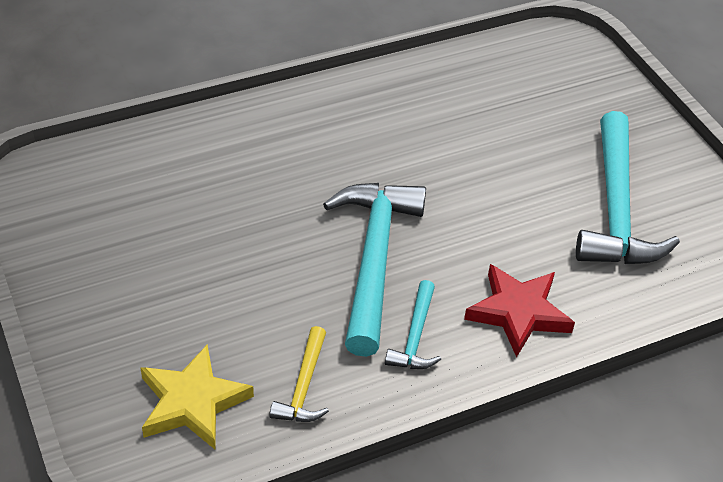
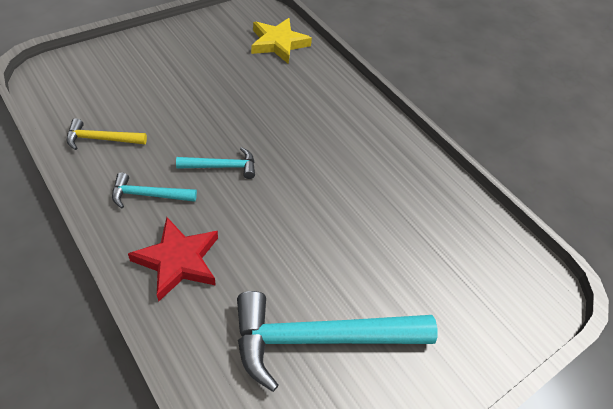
camera: 75 degrees right, 5 degrees up
(192, 402) = (90, 91): yellow star -> yellow star (278, 43)
(373, 260) = (222, 166): turquoise hammer -> turquoise hammer, size x0.49

